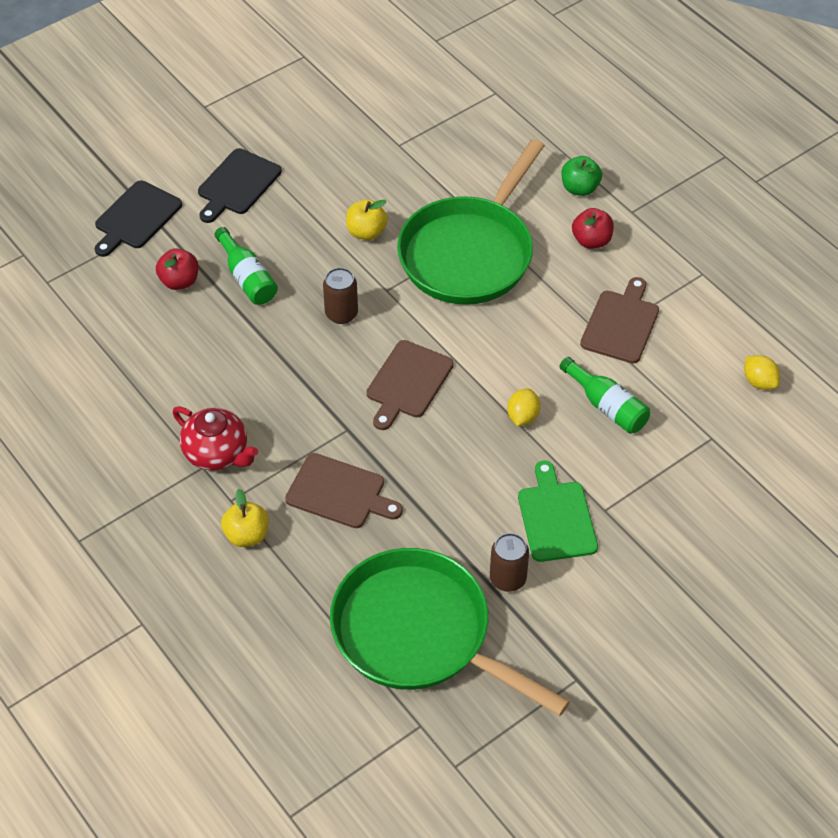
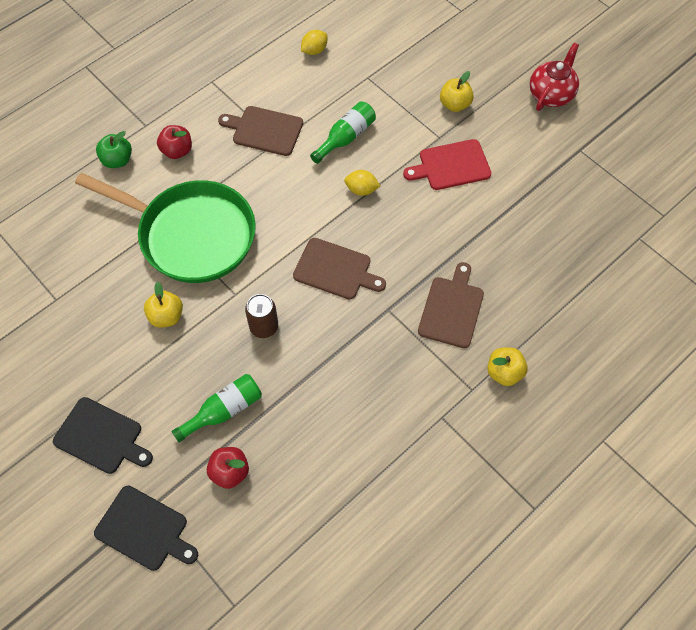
camera: 95 degrees left, 10 degrees up
(217, 453) = (426, 407): red teapot -> red teapot (551, 94)
(420, 634) = (567, 244): green pan -> none
(508, 579) = (509, 192): brown can -> none
(556, 517) = (451, 165): green cutting board -> red cutting board
(662, 534) = (455, 104): none -> yellow apple

